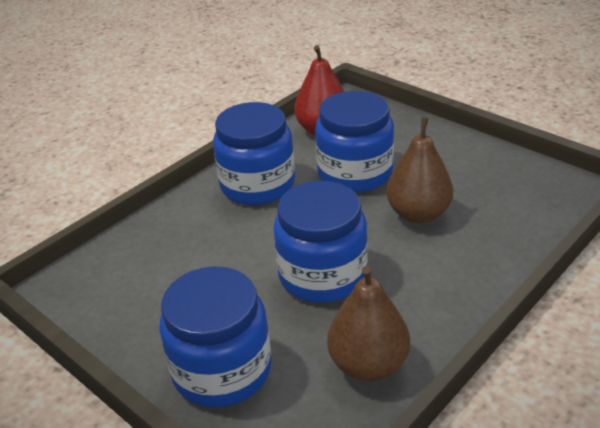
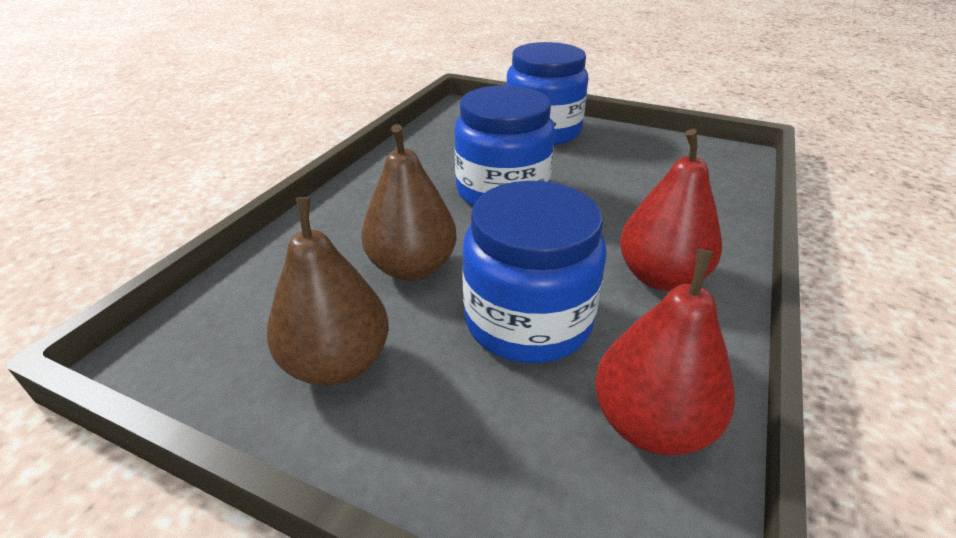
camera: 160 degrees right, 0 degrees up
(257, 185) = (660, 277): blue jar -> red pear
(368, 364) = (435, 146): brown pear -> brown pear (337, 363)

